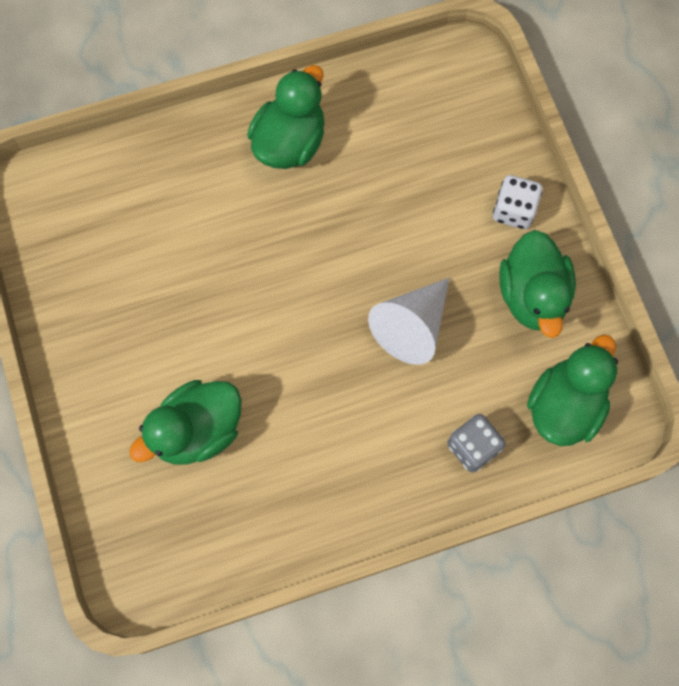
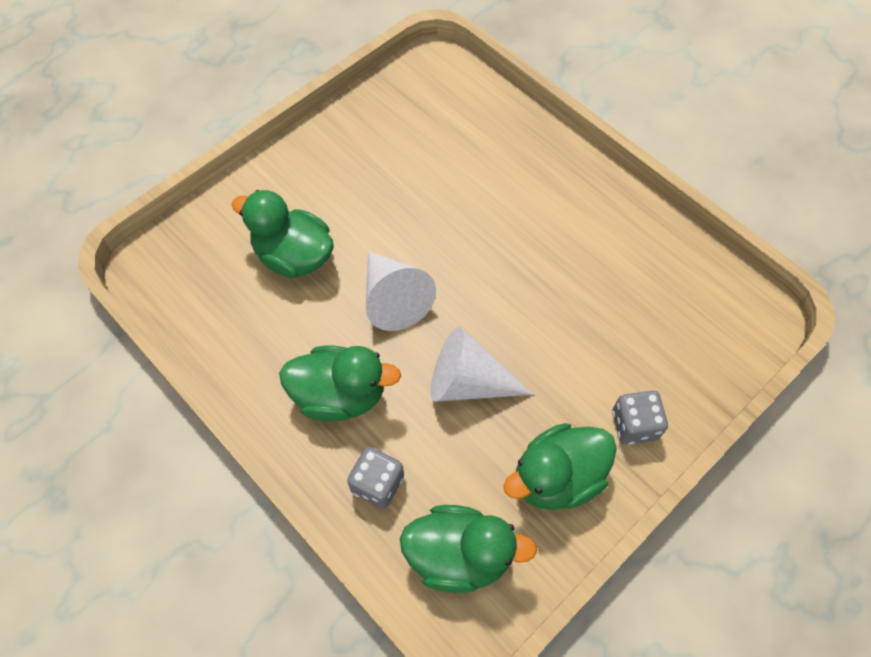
camera: 65 degrees right, 10 degrees down
(290, 142) = (584, 214): green duck -> green duck (340, 395)
(295, 355) = (393, 299): none -> white cone
(513, 211) = (634, 425): white dice -> grey dice

